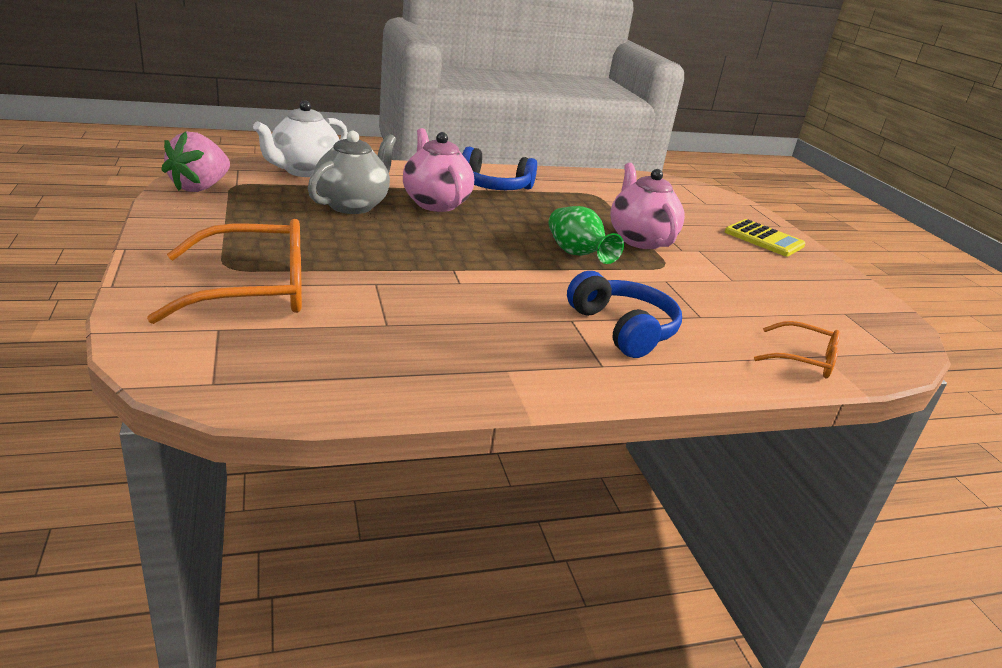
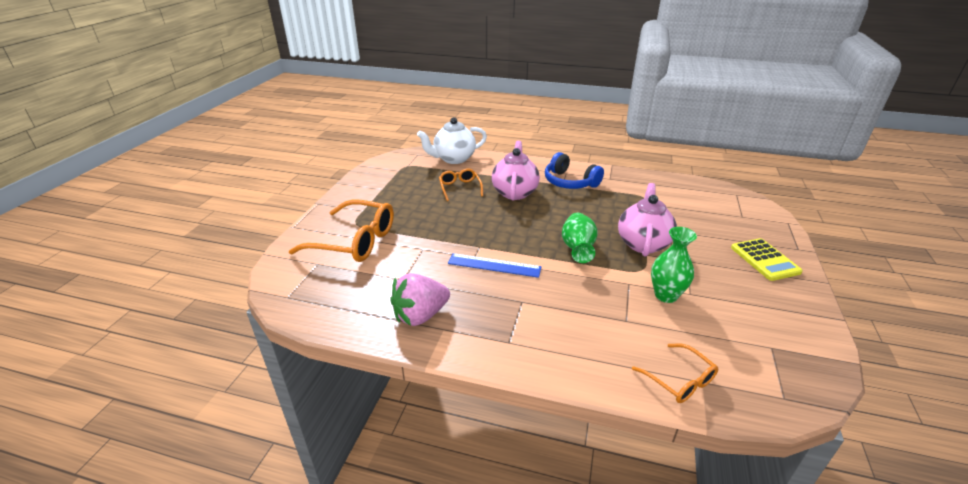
camera: 35 degrees right, 5 degrees up
(200, 187) = (386, 166): pink strawberry -> pink strawberry (420, 315)
(352, 205) = (460, 188): grey teapot -> orange glasses
(496, 287) = (494, 265): none -> blue ruler
(623, 329) = (552, 317): blue headphones -> none
(712, 285) = (666, 295): none -> green vase

